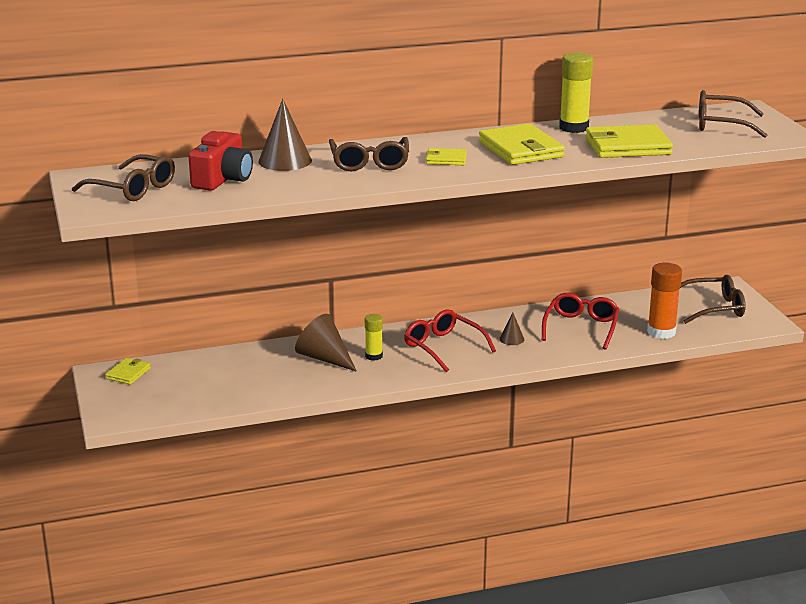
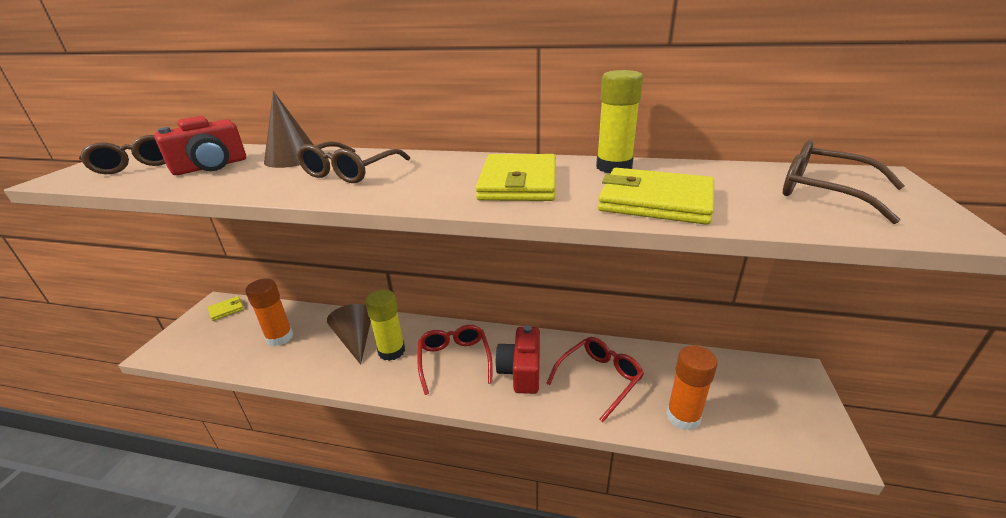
camera: 30 degrees right, 5 degrees up
(237, 376) = (280, 337): none -> orange glue stick
(374, 356) = (391, 351): yellow glue stick -> yellow glue stick, size x1.67
(446, 159) = (423, 181): yellow wallet -> none
(511, 339) = (521, 371): brown cone -> red camera
(713, 308) = (766, 399): brown glasses -> none

